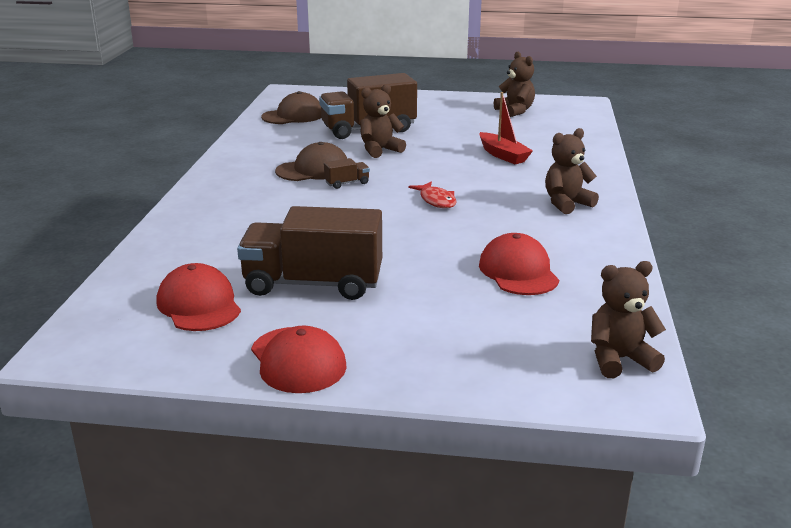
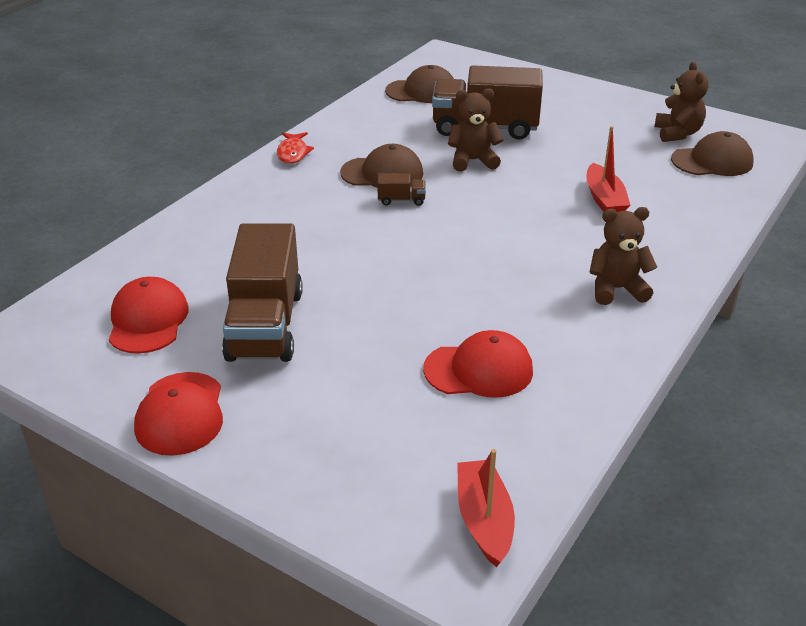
camera: 25 degrees right, 10 degrees up
(313, 284) = (265, 325): brown truck -> brown truck turned 120 degrees counterclockwise
(436, 200) = (474, 247): red fish -> red fish (293, 153)
(518, 272) = (479, 370): red cap -> red cap turned 75 degrees clockwise
(555, 122) = (712, 161): none -> brown cap
(619, 359) = (484, 520): brown teddy bear -> red boat

